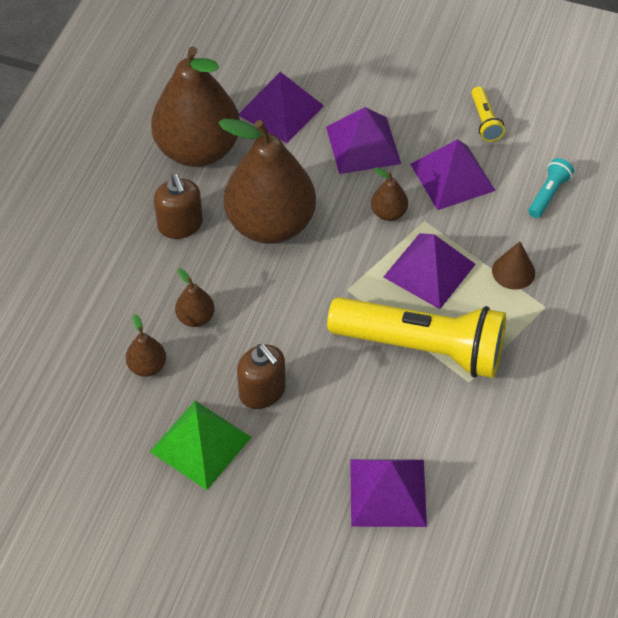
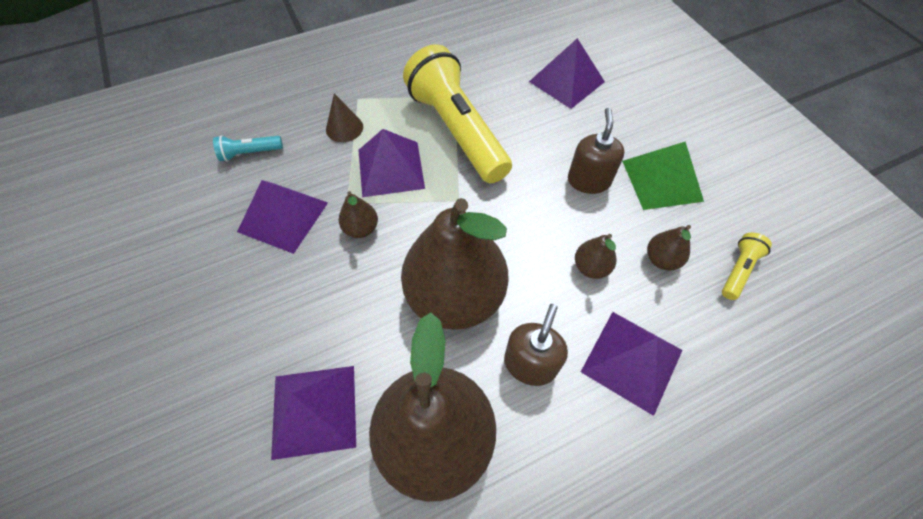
camera: 135 degrees left, 5 degrees up
(363, 145) = (301, 303): purple pyramid -> purple pyramid (632, 361)
(485, 121) = (195, 239): yellow flashlight -> yellow flashlight (738, 270)

